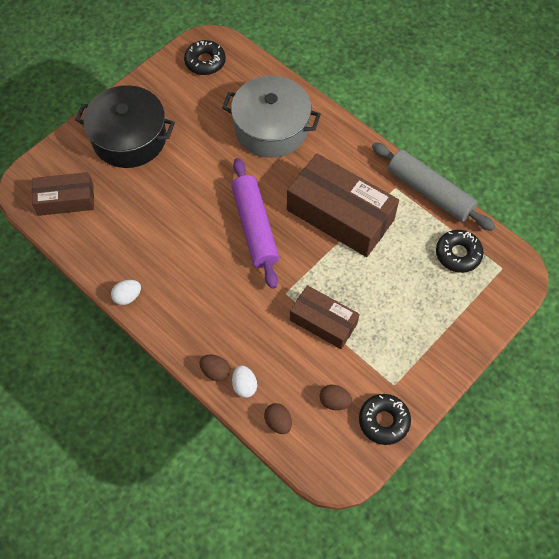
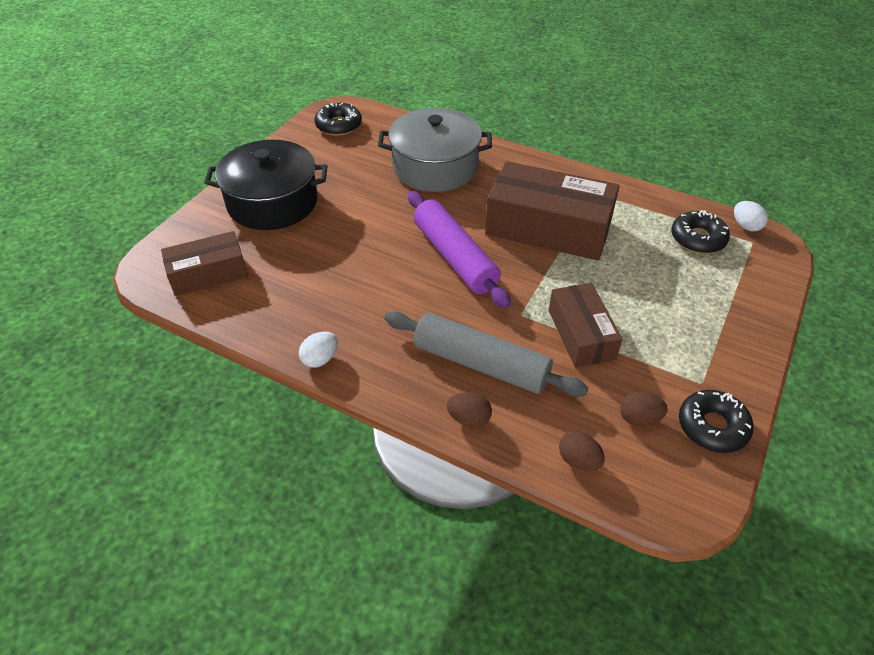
camera: 15 degrees left, 15 degrees down
(244, 386) = (514, 427): white egg -> white egg (745, 226)
(323, 322) = (581, 334): brown box -> brown box turned 60 degrees clockwise
(430, 192) = (635, 191): grey rolling pin -> grey rolling pin (481, 363)

